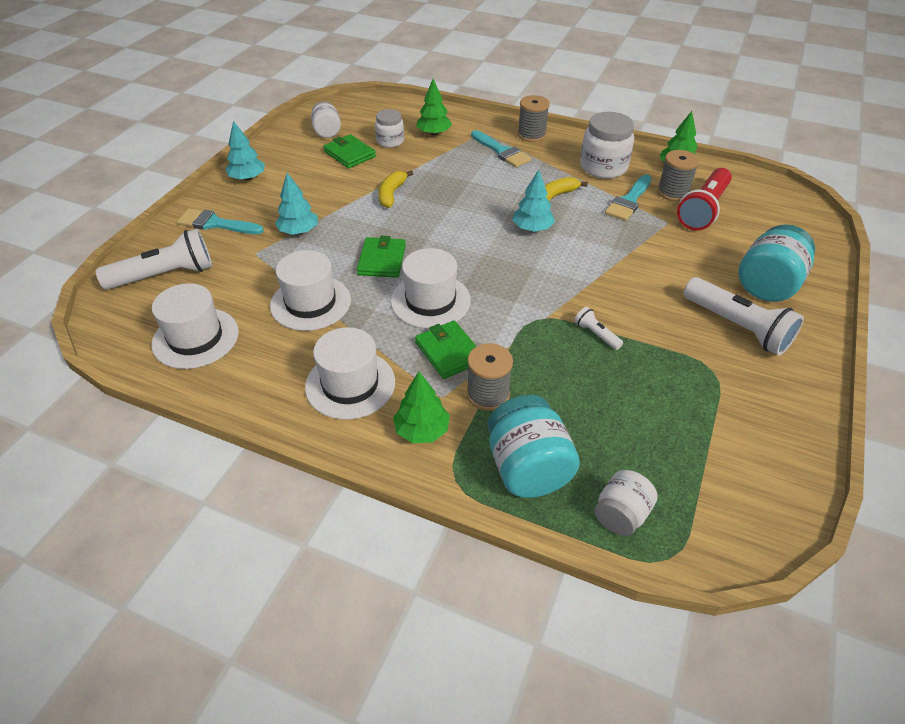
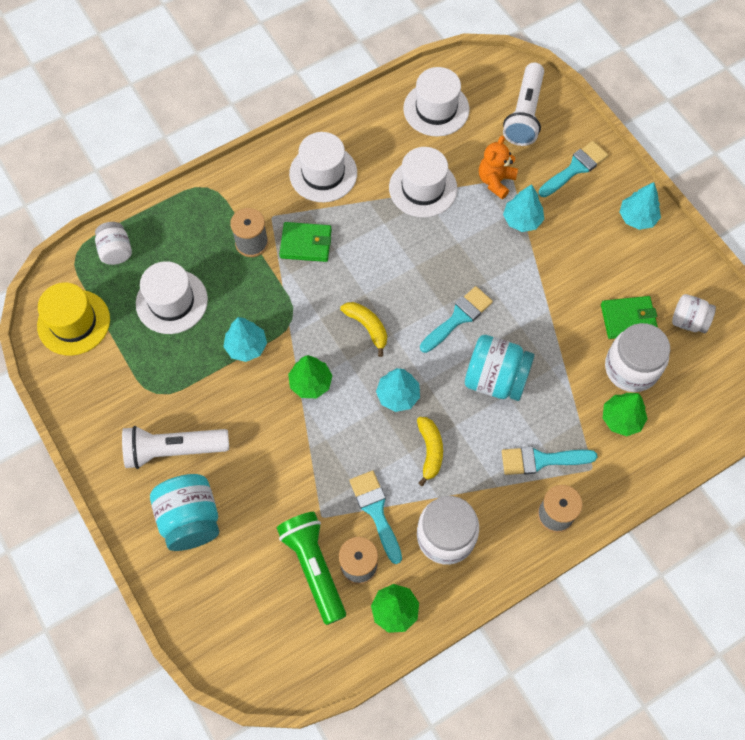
camera: 125 degrees right, 20 degrees up
(265, 261) = (495, 181): none -> orange teddy bear
(382, 260) = (439, 258): green wallet -> none
(390, 141) = (631, 368): white jar -> white jar, size x1.64
(391, 194) = (531, 316): yellow banana -> yellow banana (367, 327)
(422, 430) = (255, 191): green tree -> green tree (310, 383)
(430, 227) = (458, 318): none -> turquoise brush
(430, 301) = (366, 263): white hat -> white hat (171, 301)
(527, 468) = (183, 227): turquoise jar -> turquoise jar (495, 379)
(596, 334) = (246, 346): white flashlight -> turquoise tree
(703, 210) = (314, 567): red flashlight -> green flashlight
(738, 492) = (74, 322): none -> yellow hat

